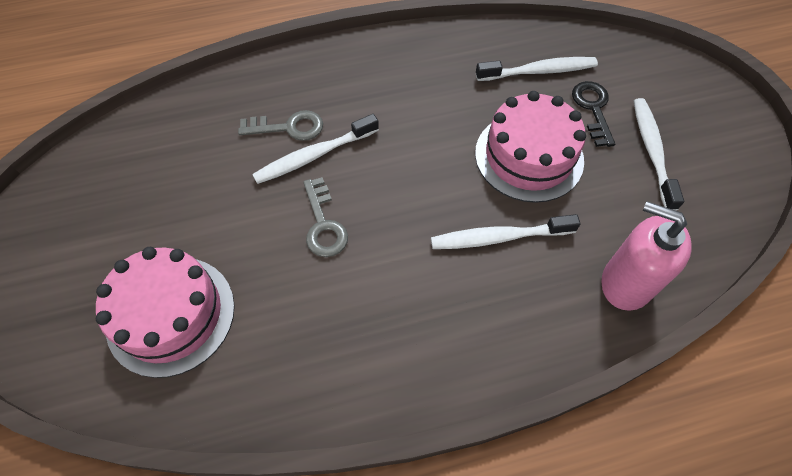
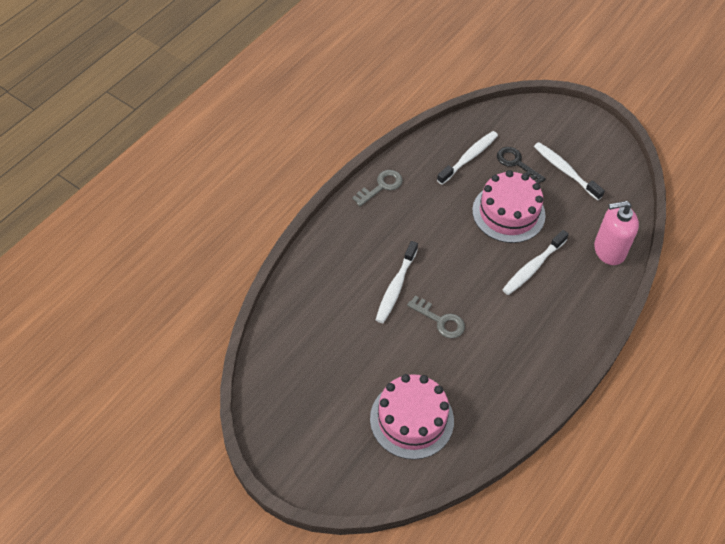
camera: 40 degrees left, 5 degrees down
(288, 127) = (363, 280): grey key -> grey key (381, 186)

